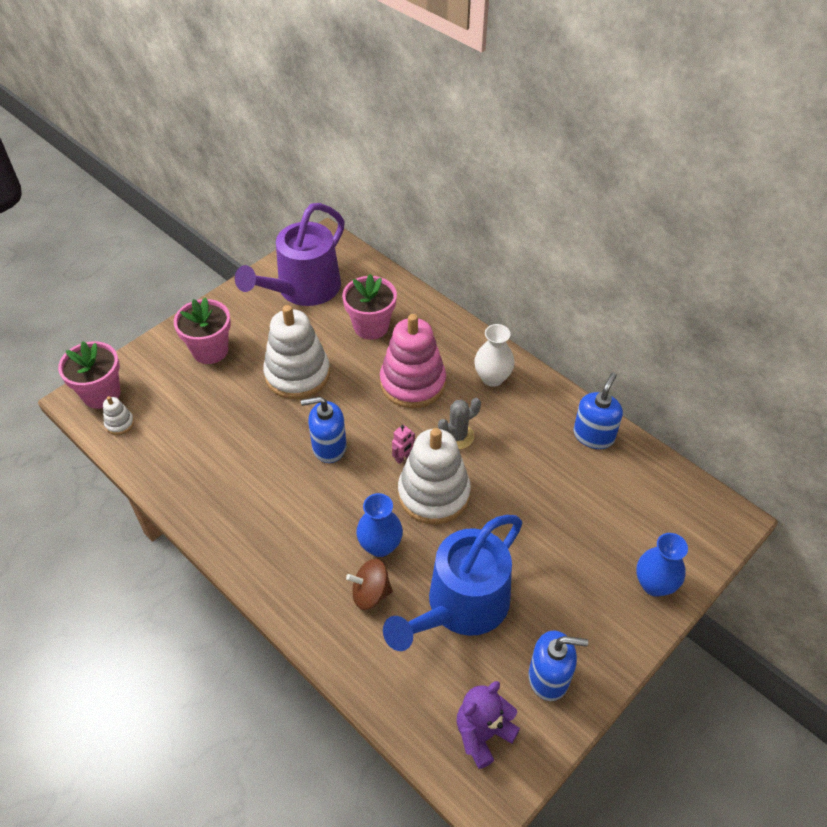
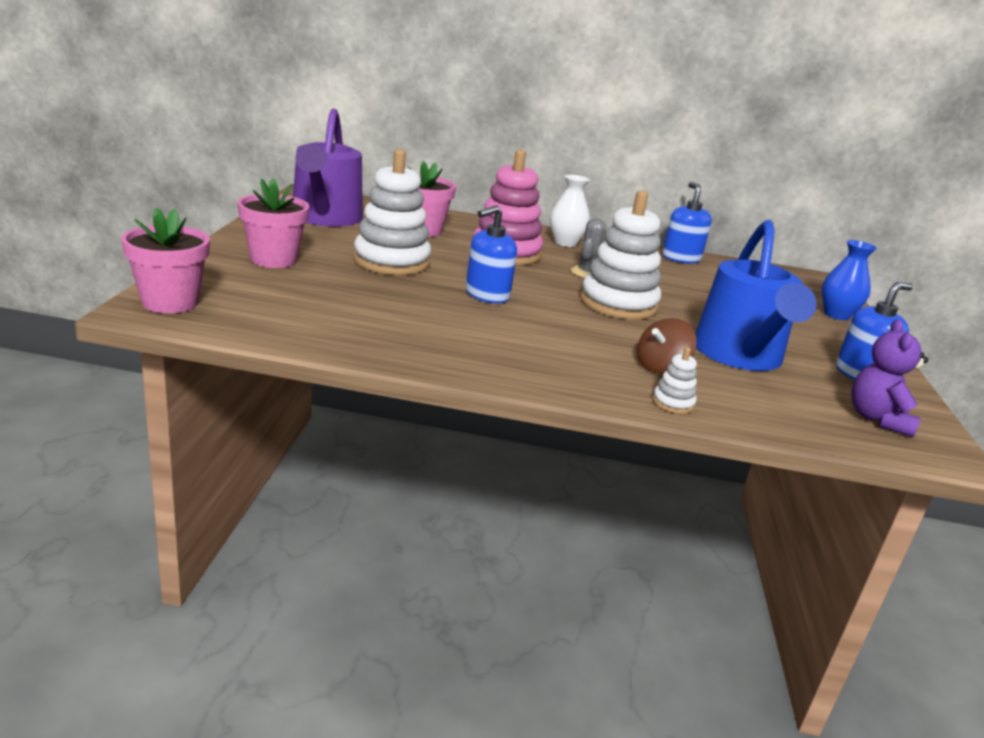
camera: 40 degrees left, 25 degrees down
(119, 423) = (225, 318): white stacking toy -> white stacking toy (673, 403)
(380, 546) = (623, 339): blue vase -> none
(403, 457) = (561, 290): pink robot -> none

